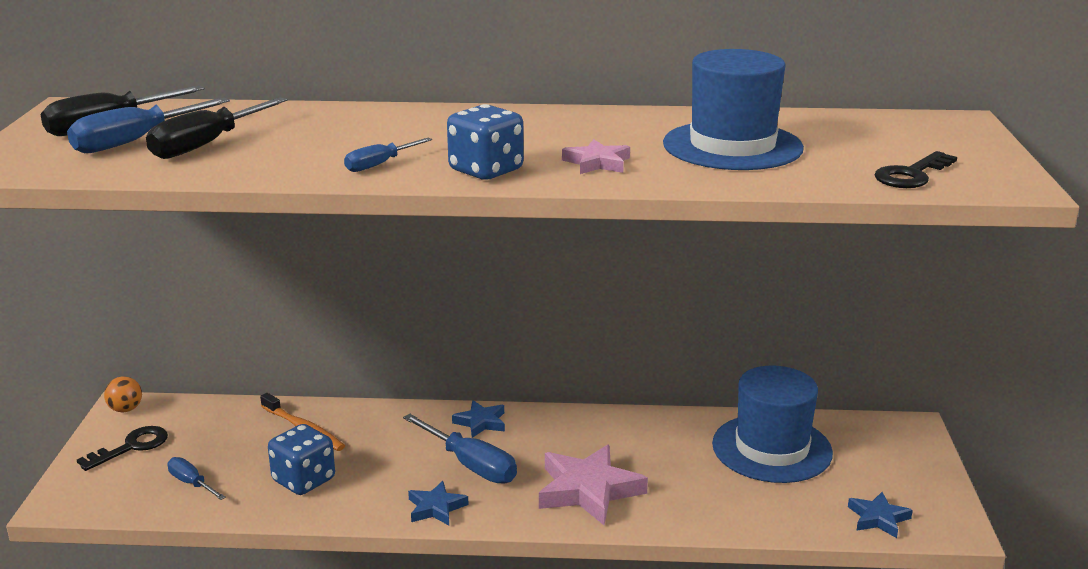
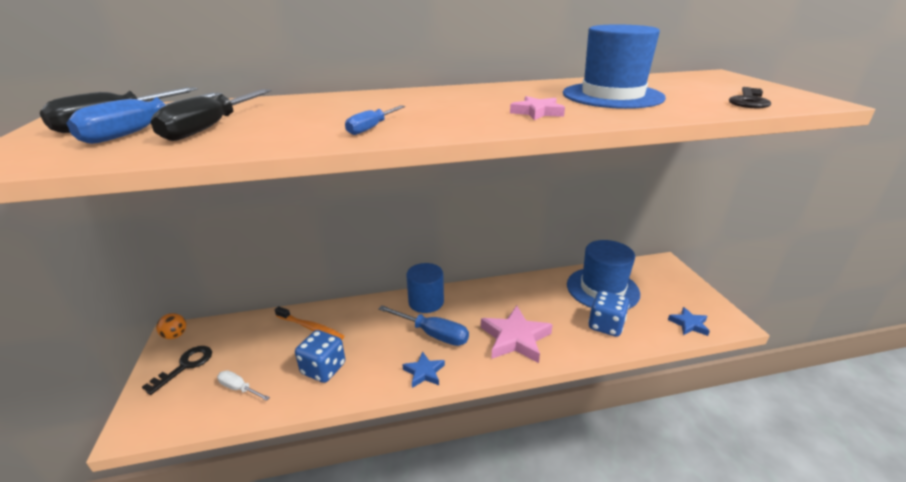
camera: 15 degrees left, 5 degrees up
(191, 483) = (239, 388): blue screwdriver -> white screwdriver
(481, 422) = (426, 302): blue star -> blue cylinder
(486, 170) = (461, 124): blue dice -> blue dice (606, 325)

